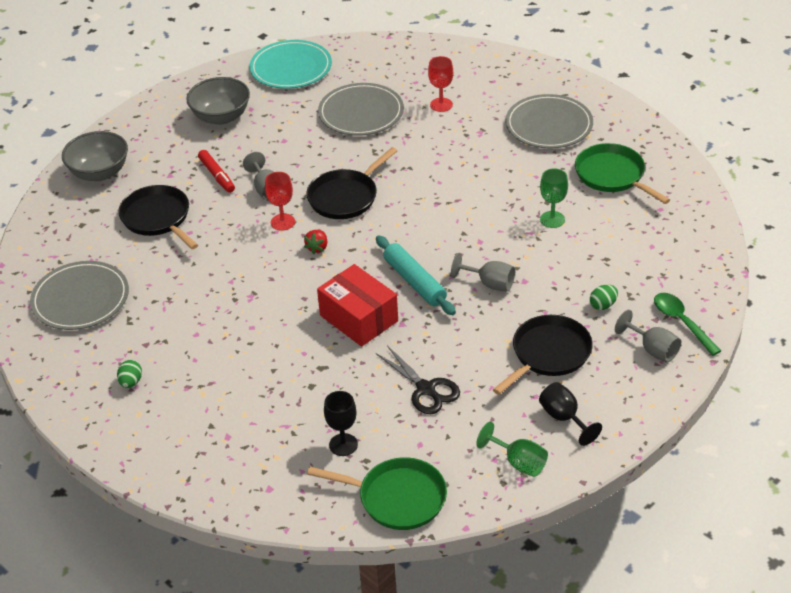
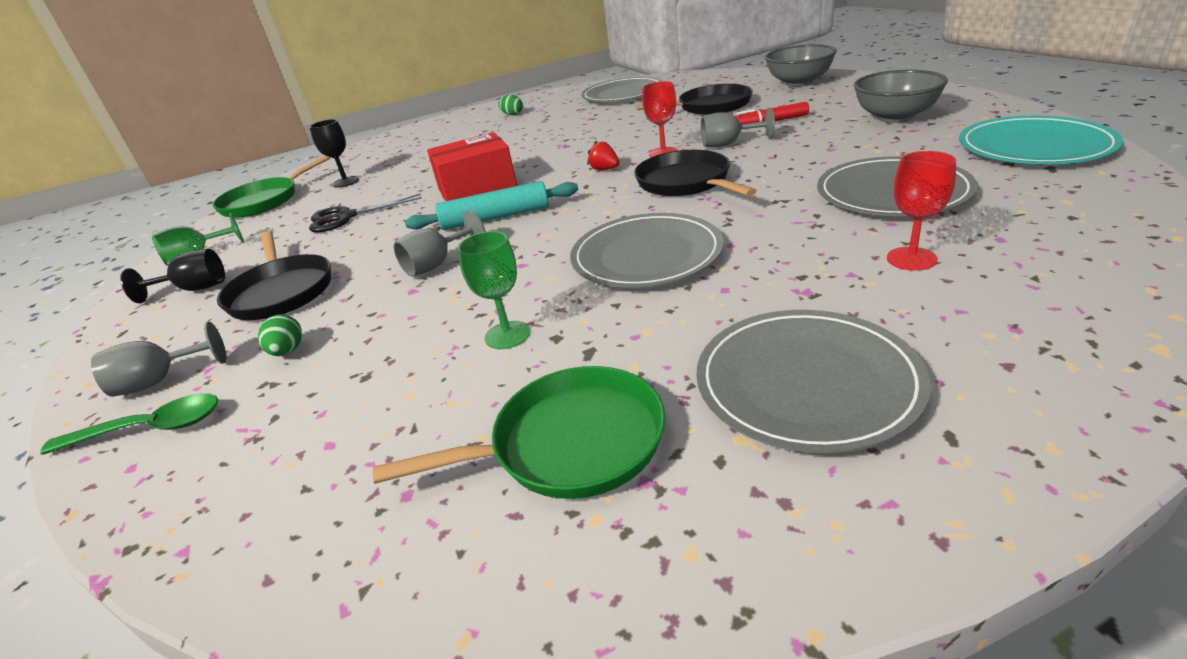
camera: 115 degrees right, 10 degrees down
(456, 191) = (646, 255): none -> grey plate

